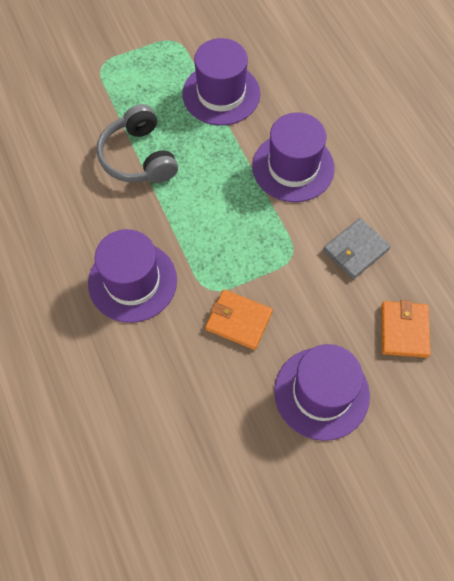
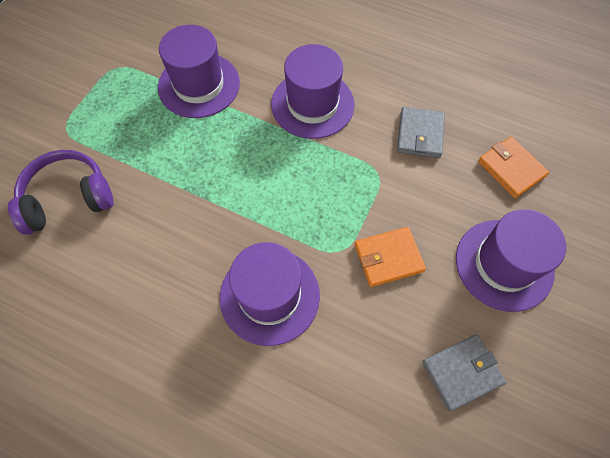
camera: 40 degrees left, 0 degrees up
(62, 117) = (68, 198): none -> purple headphones
(138, 157) = (174, 184): grey headphones -> none
(213, 436) = (461, 372): none -> grey wallet

